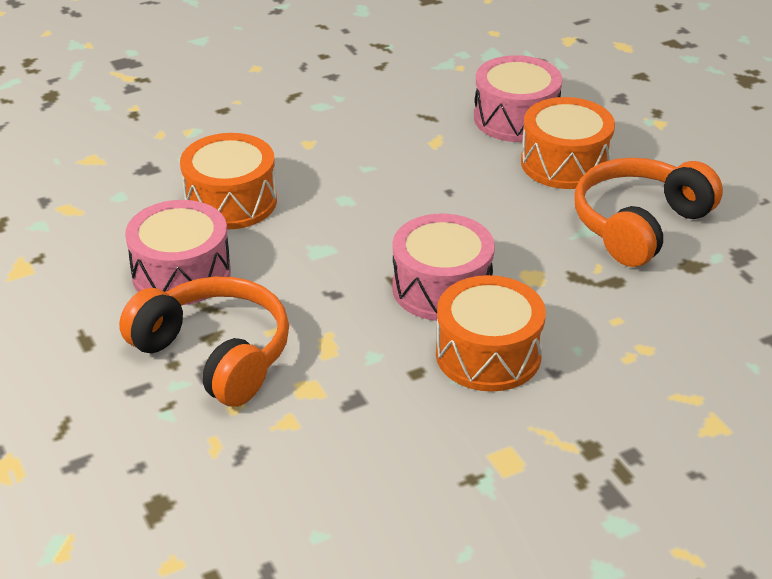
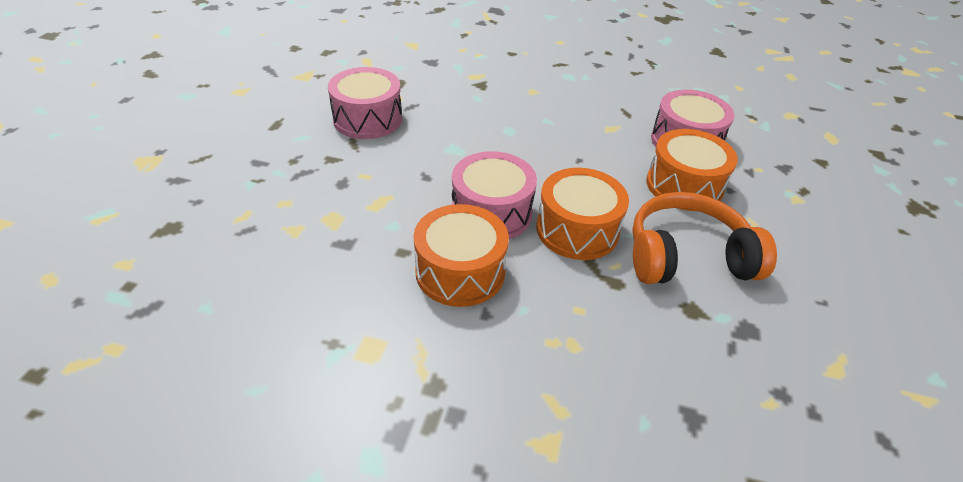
camera: 40 degrees right, 5 degrees up
(215, 355) = (318, 169): orange headphones -> none
(231, 201) = (446, 98): orange drum -> orange drum (577, 230)

